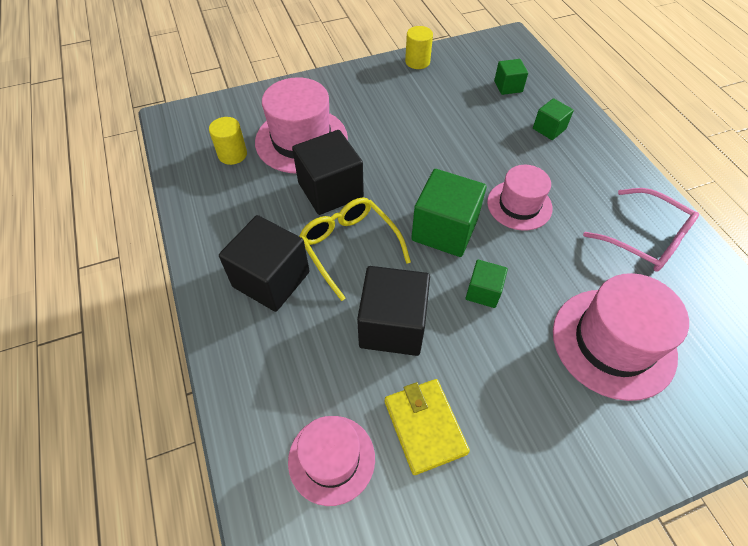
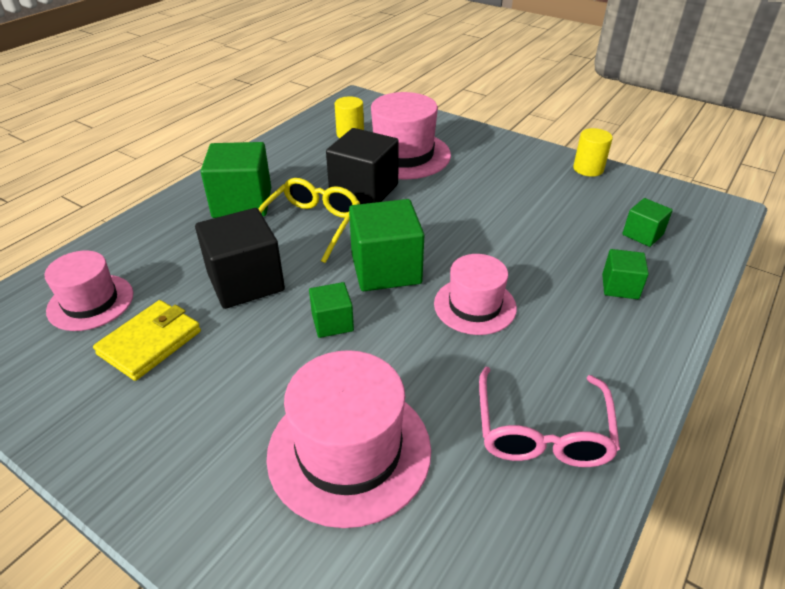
camera: 55 degrees right, 15 degrees down
(271, 279) = (242, 203): black cube -> green cube

